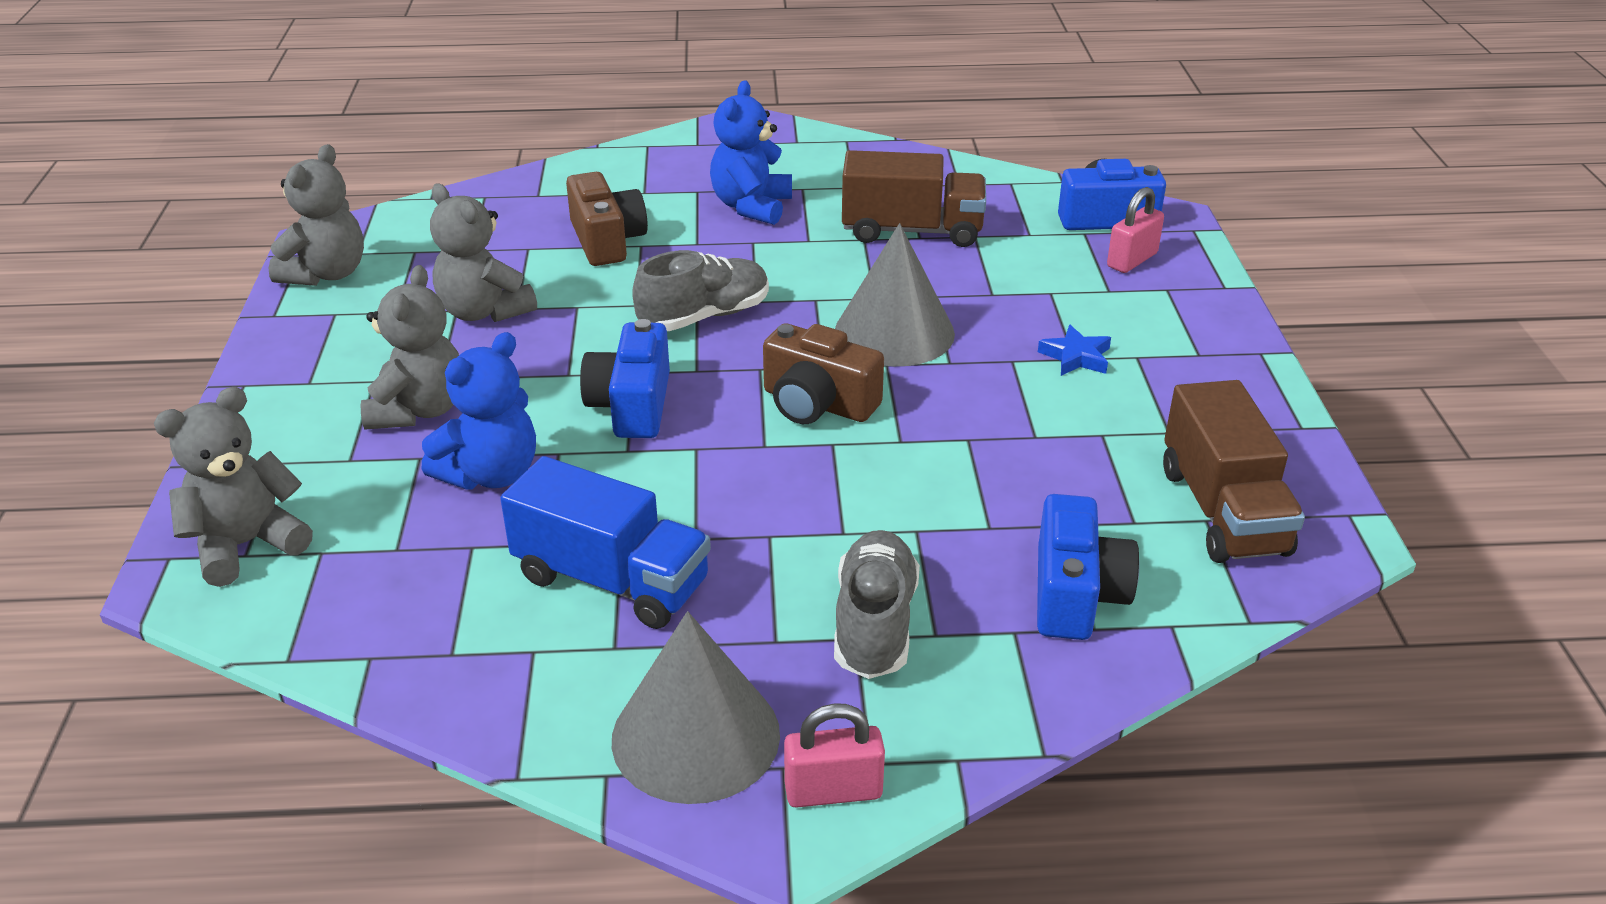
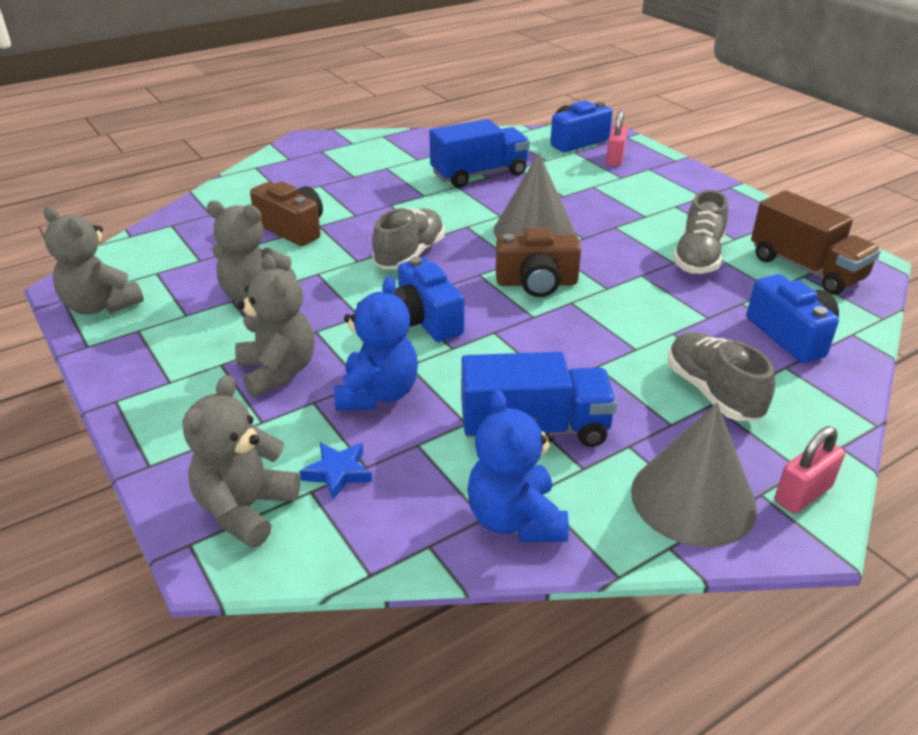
camera: 30 degrees left, 0 degrees up
(326, 274) = (101, 306): grey teddy bear -> grey teddy bear turned 135 degrees clockwise
(751, 206) = (366, 185): blue teddy bear -> blue teddy bear (515, 519)
(911, 231) = (479, 174): brown truck -> blue truck
(1076, 357) = (645, 215): blue star -> blue star (338, 473)
(1078, 442) = (698, 257): none -> grey shoe

